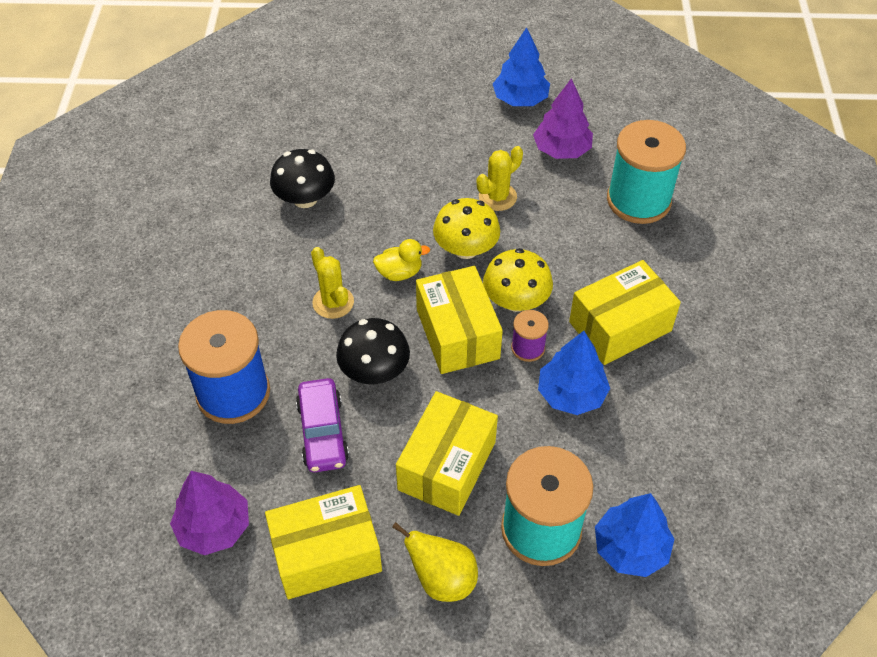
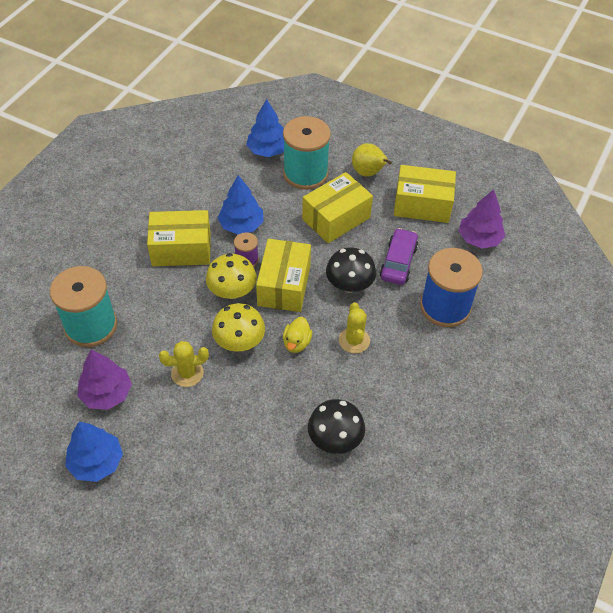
camera: 155 degrees left, 0 degrees up
(399, 273) = (296, 343): yellow duck -> yellow duck turned 90 degrees counterclockwise

